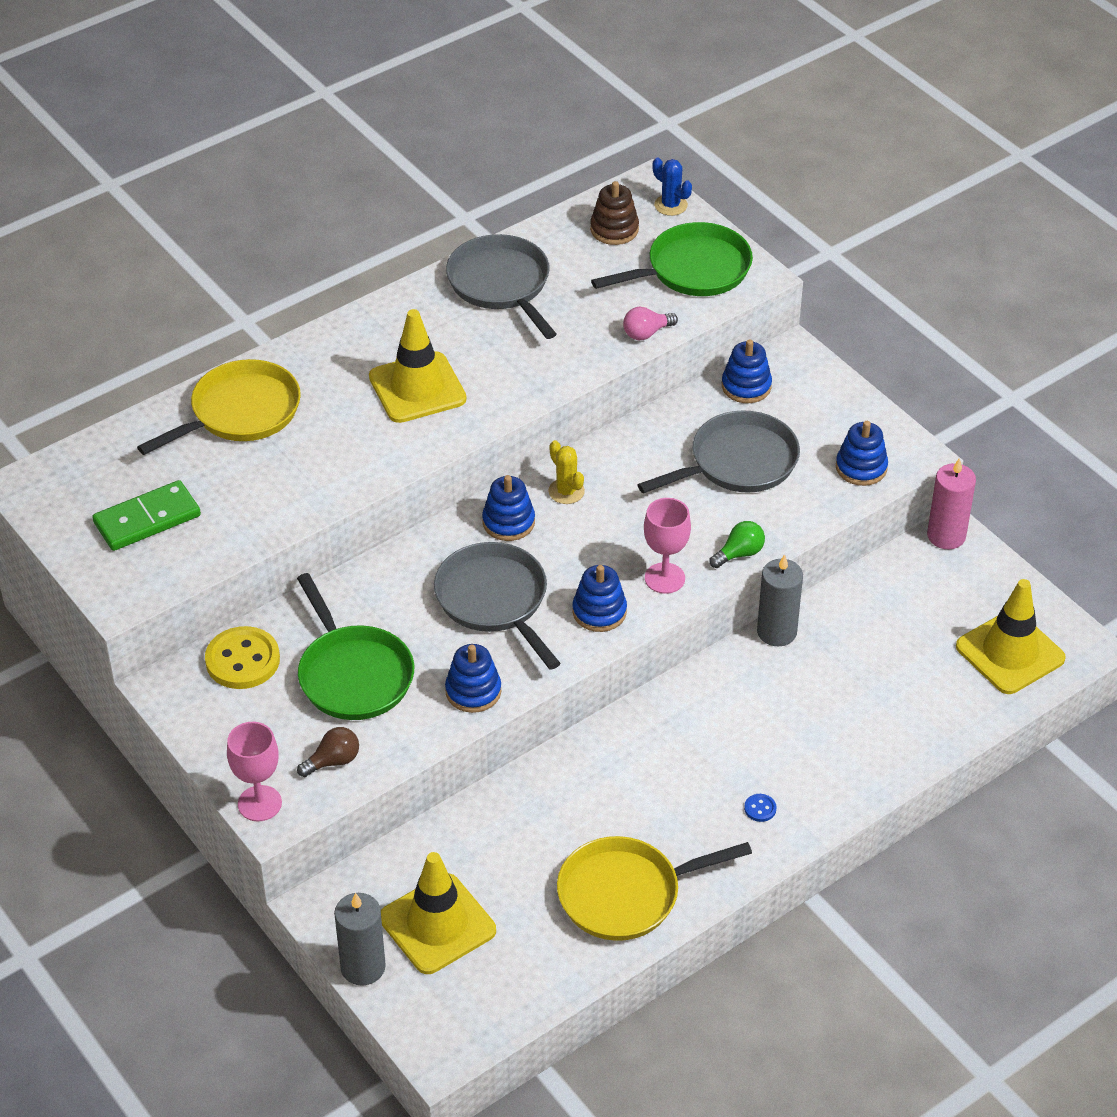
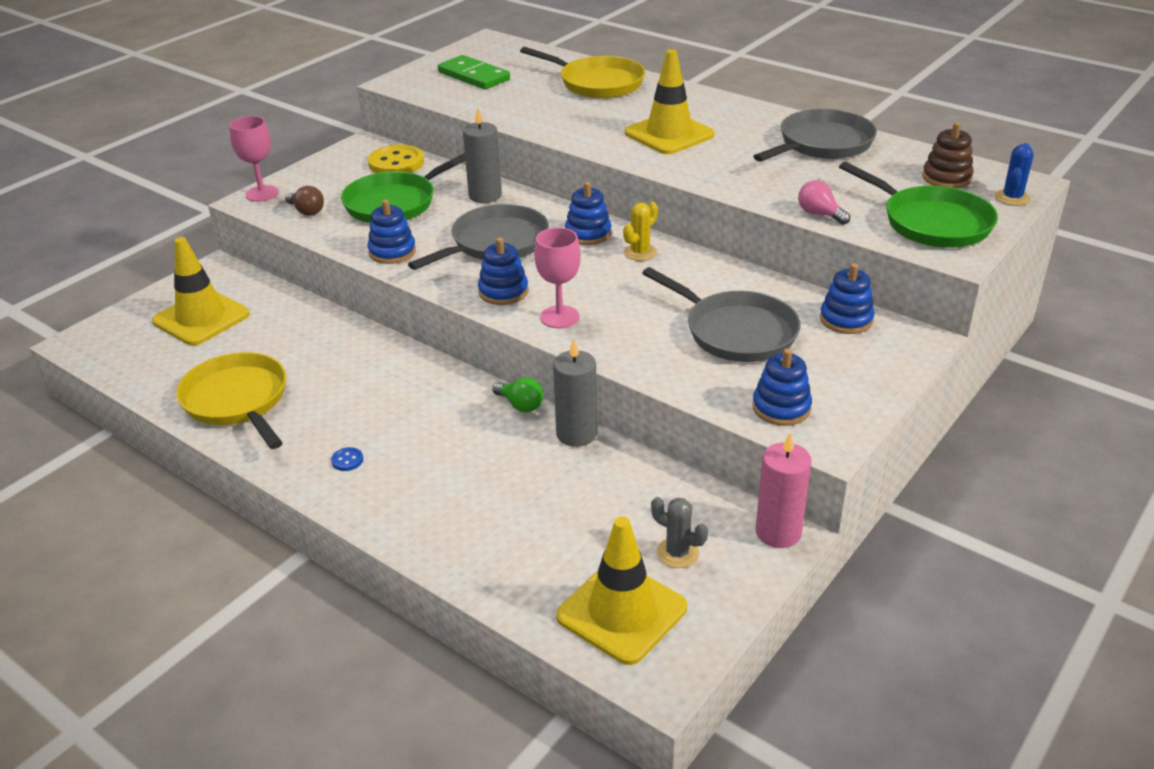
camera: 75 degrees right, 10 degrees down
(363, 967) = (160, 295): grey candle -> grey candle (485, 195)
(739, 554) = (612, 352): green light bulb -> green light bulb (520, 405)
(953, 603) = (677, 553): none -> grey cactus

